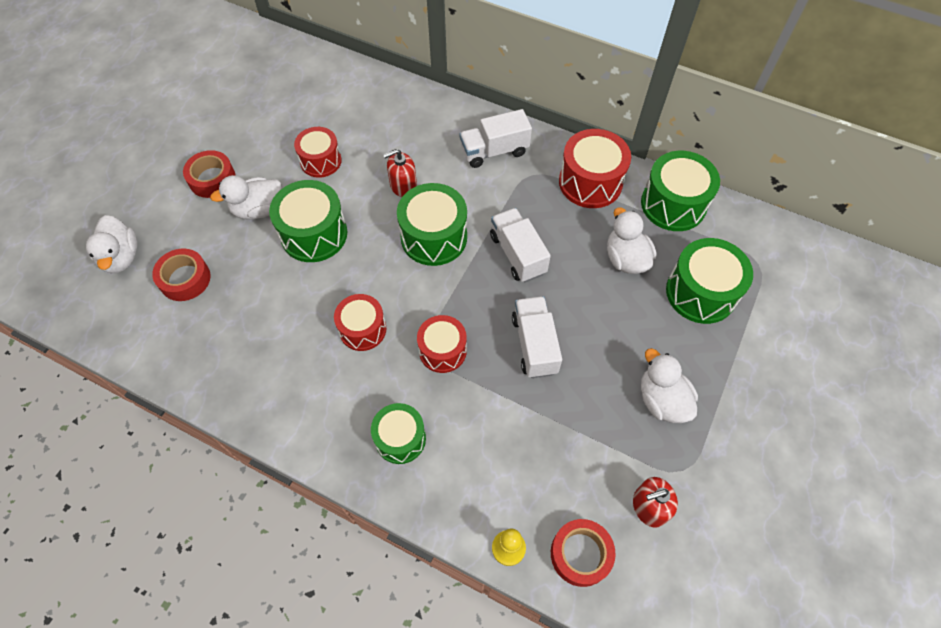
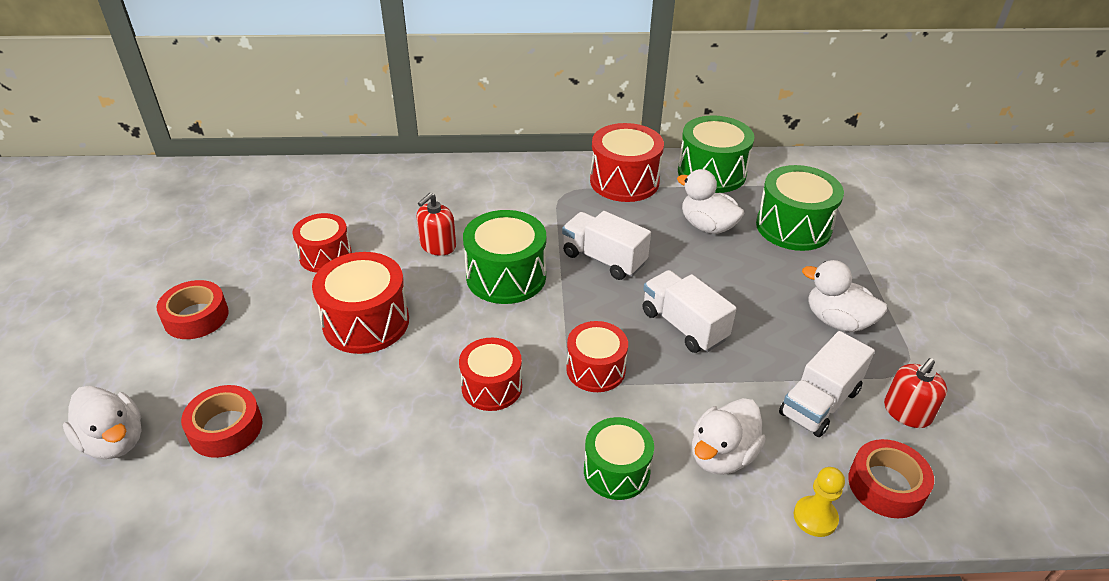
camera: 30 degrees left, 20 degrees down
(258, 209) = (279, 324): white duck -> white duck (722, 455)
(314, 234) = (366, 322): green drum -> red drum
(494, 151) = (512, 187): white truck -> white truck (819, 402)

